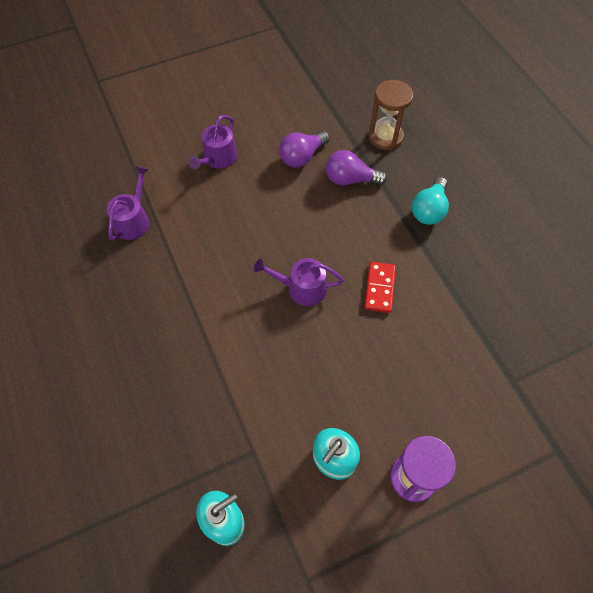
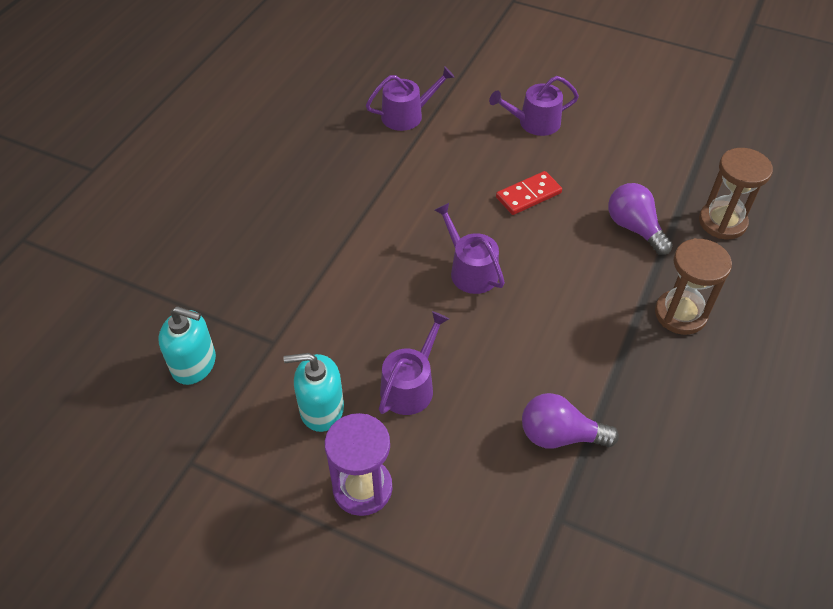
camera: 50 degrees right, 10 degrees down
(302, 157) = (612, 176): purple light bulb -> purple light bulb (559, 435)
(360, 391) = (410, 386): none -> purple watering can
(379, 288) = (538, 330): red domino -> red domino (528, 195)
(429, 210) = (680, 314): turquoise light bulb -> brown hourglass

